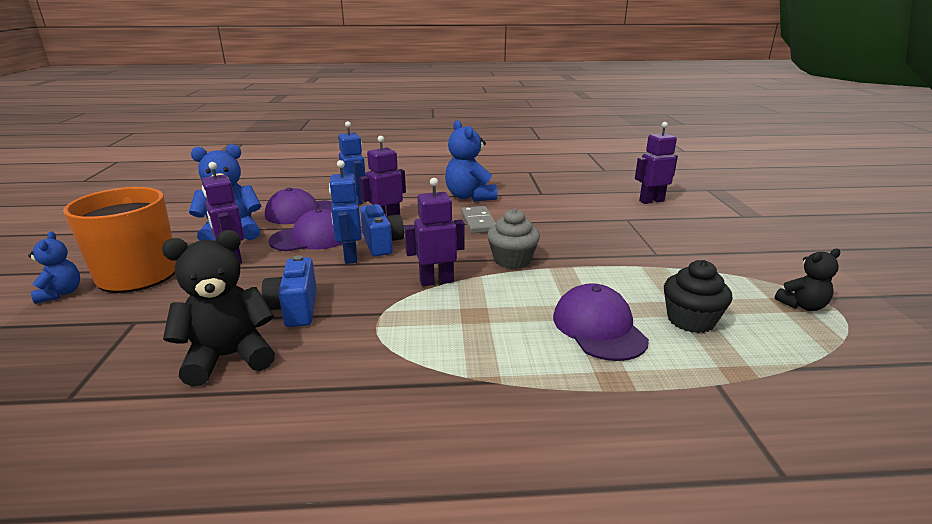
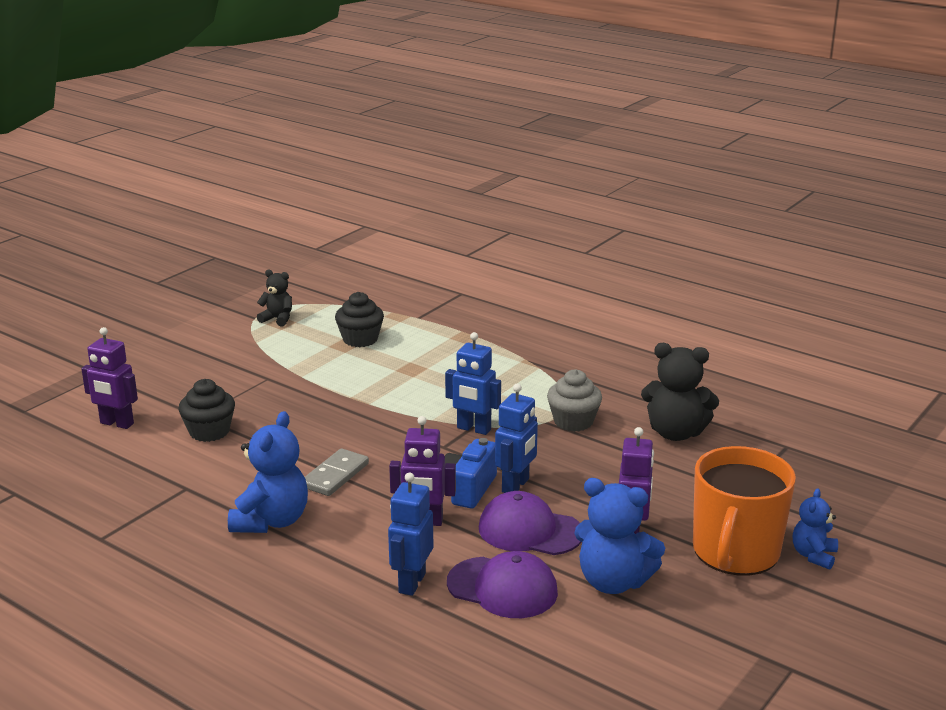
camera: 140 degrees left, 0 degrees up
(295, 309) = (607, 451): blue camera -> none
(436, 281) = (473, 429): purple robot -> blue robot
(512, 260) = (385, 421): grey cupcake -> grey cupcake (573, 421)
(598, 215) = (209, 431): none -> black cupcake
(598, 328) = (422, 357): purple cap -> none

